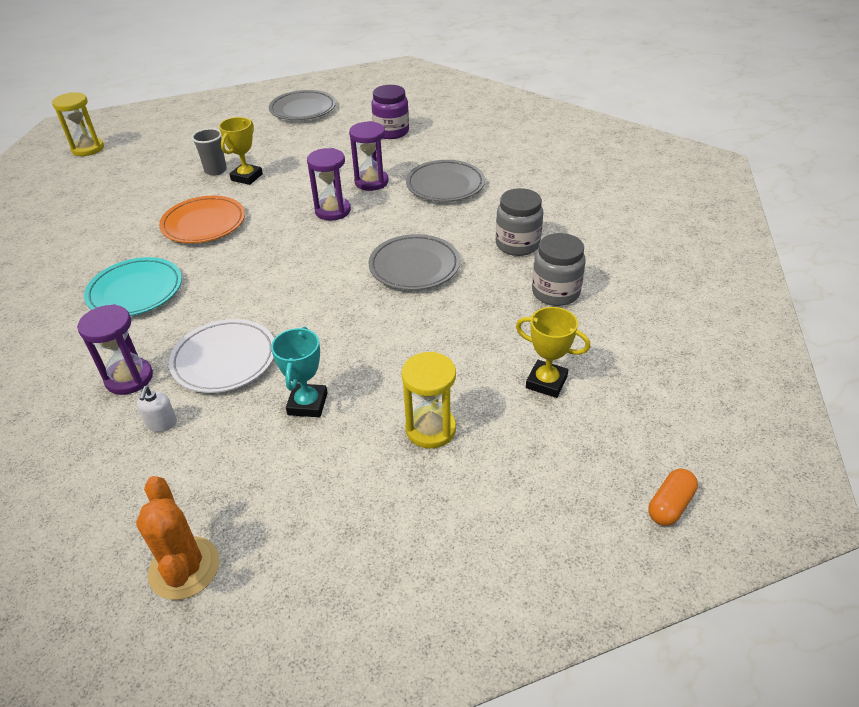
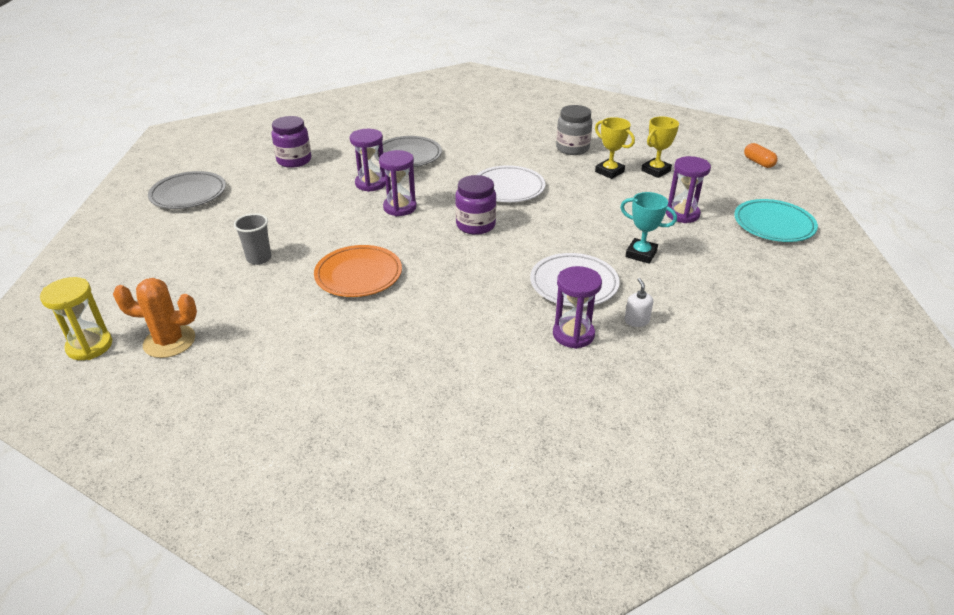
camera: 70 degrees left, 5 degrees down
(135, 291) = (445, 324): turquoise plate -> turquoise plate (773, 225)
(162, 423) = (636, 321): white soap dispenser -> white soap dispenser turned 120 degrees counterclockwise
(184, 568) = (778, 320): orange cactus -> orange cactus (169, 341)
(247, 177) = (293, 242): yellow trophy -> yellow trophy (609, 172)
(320, 264) = (475, 225): none -> purple jar
(414, 266) = (508, 188): grey plate -> white plate
(430, 429) = (682, 214): yellow hourglass -> purple hourglass
(517, 244) = (510, 148): grey jar -> none

